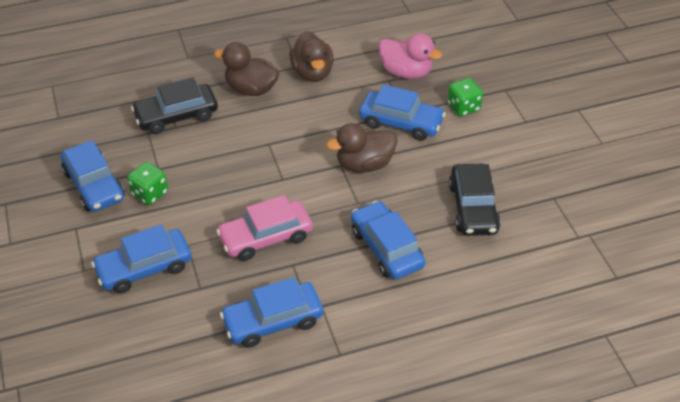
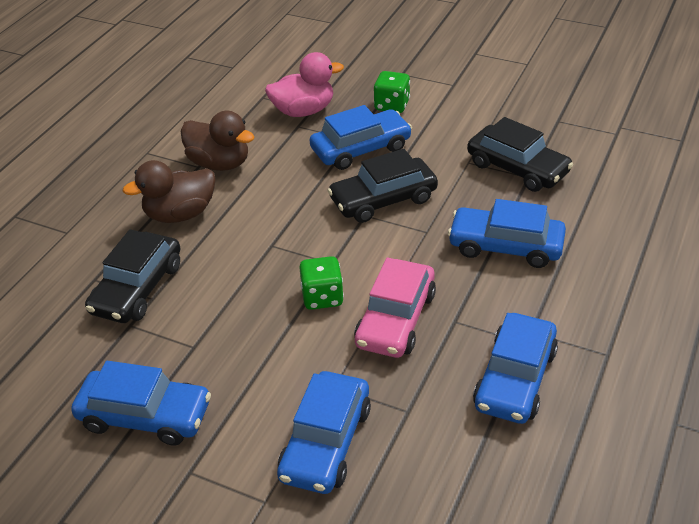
camera: 45 degrees left, 5 degrees down
(150, 193) = (221, 374): green dice -> green dice (322, 297)
(364, 164) = (383, 199): brown duck -> black car

